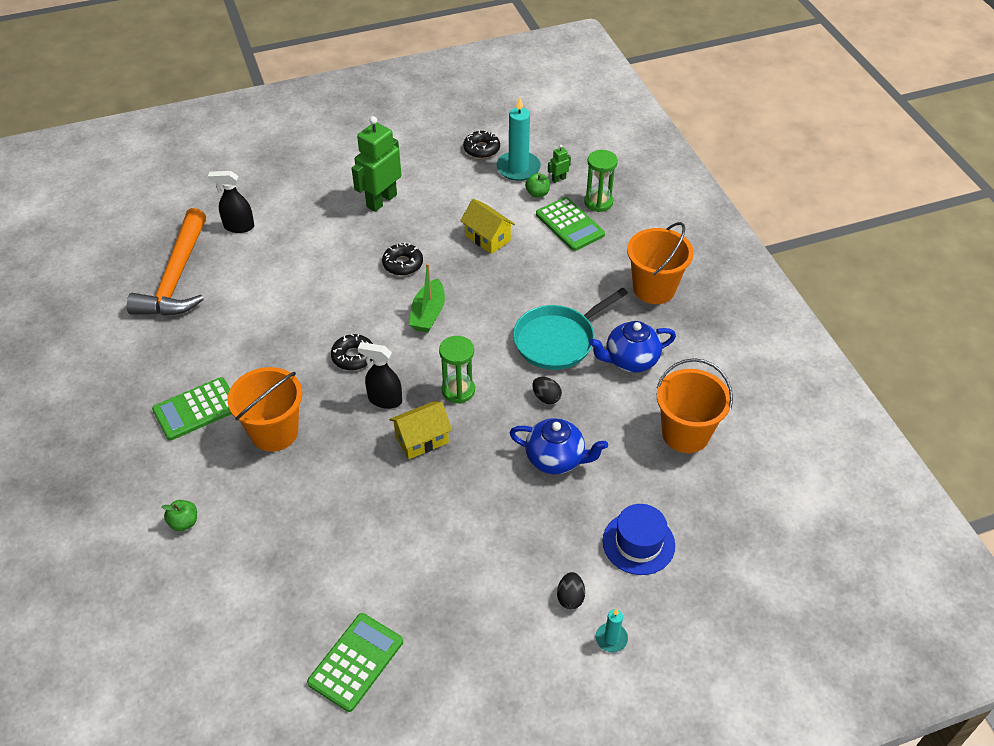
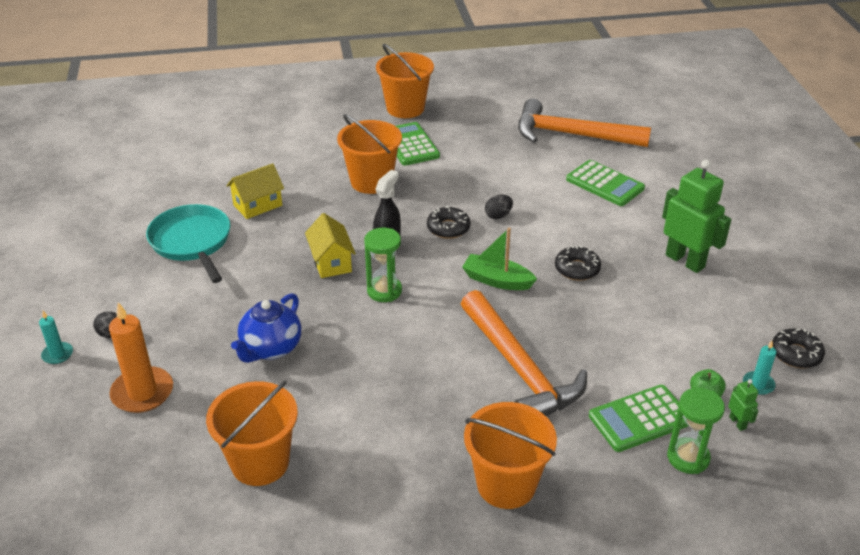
camera: 100 degrees right, 10 degrees down
(111, 427) = (405, 108): none -> orange bucket
(184, 522) = (298, 139): green apple -> none
(238, 227) = (641, 168): black spray bottle -> none
(356, 662) = (131, 212): green calculator -> green calculator (604, 184)
(487, 238) = (616, 339): yellow house -> yellow house (257, 205)
(518, 168) = (758, 384): turquoise candle -> turquoise candle, size x0.51
(536, 291) = (519, 369): none -> orange hammer
(546, 397) = (353, 353): black egg -> black egg (498, 216)
(558, 340) = (435, 375): turquoise pan -> turquoise pan (192, 242)
(630, 360) = (387, 434): blue teapot -> none
(638, 543) = (142, 392): blue hat -> orange candle

